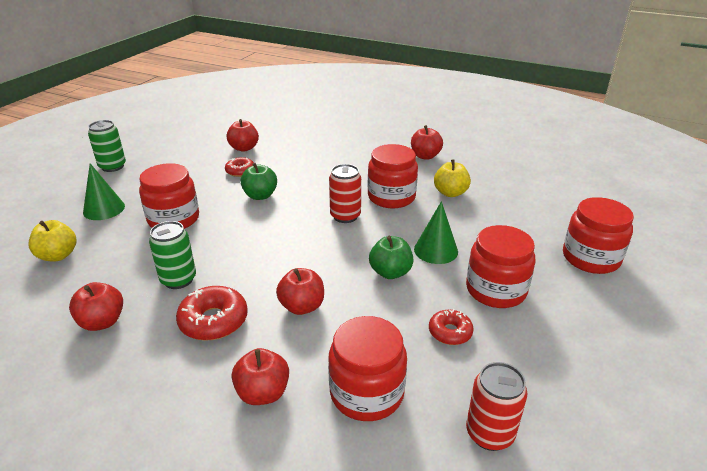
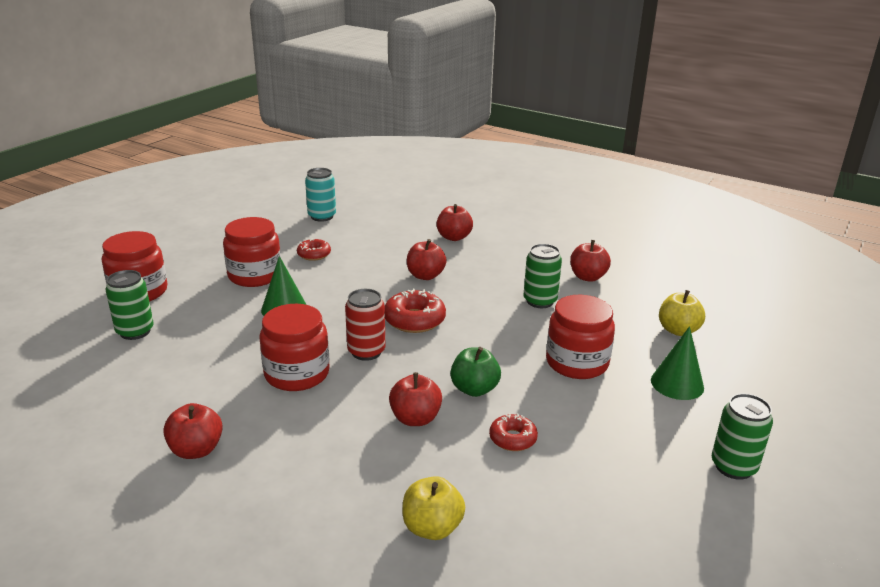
camera: 175 degrees left, 5 degrees down
(213, 321) = (497, 272): red donut -> red donut (414, 320)
(244, 148) = (519, 499): red apple -> red apple (415, 418)
(366, 393) = (387, 233): red jar -> none
(390, 272) = (340, 293): green apple -> none
(450, 193) = (214, 374): yellow apple -> yellow apple (432, 527)
(489, 433) = (322, 216): red can -> turquoise can
(543, 219) = (135, 331): none -> green can

